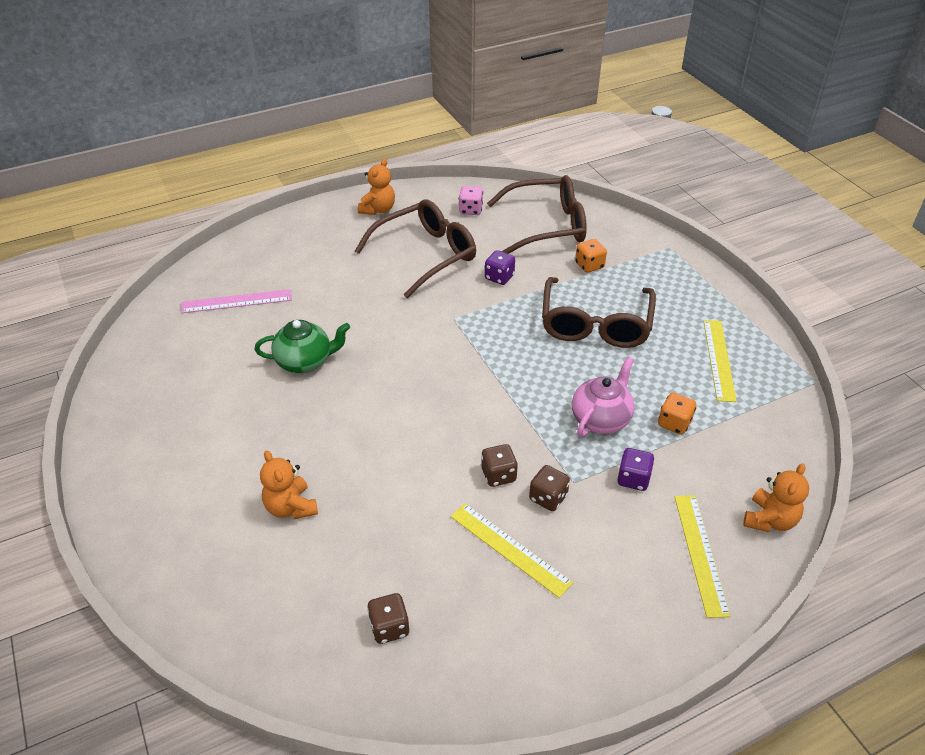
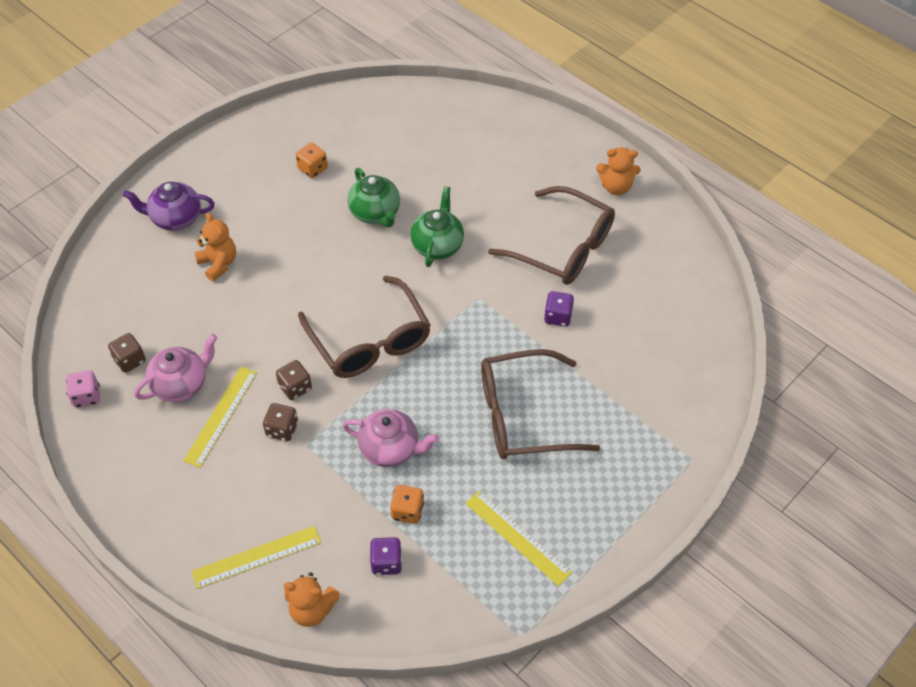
camera: 70 degrees right, 10 degrees up
(192, 536) = (175, 218): none -> purple teapot
(237, 301) = (429, 139): pink ruler -> none
(291, 507) = (218, 263): orange teddy bear -> orange teddy bear turned 105 degrees clockwise
(374, 329) = (437, 245): none -> green teapot
(449, 579) = (181, 384): none -> pink teapot
(470, 210) = (658, 261): pink dice -> pink dice (86, 396)
(546, 226) = (668, 334): brown glasses -> brown glasses (370, 340)
(589, 265) = (617, 389): orange dice -> orange dice (313, 169)
(633, 479) = (325, 489): purple dice -> purple dice (386, 562)
(719, 359) = (517, 537): yellow ruler -> yellow ruler turned 60 degrees clockwise

